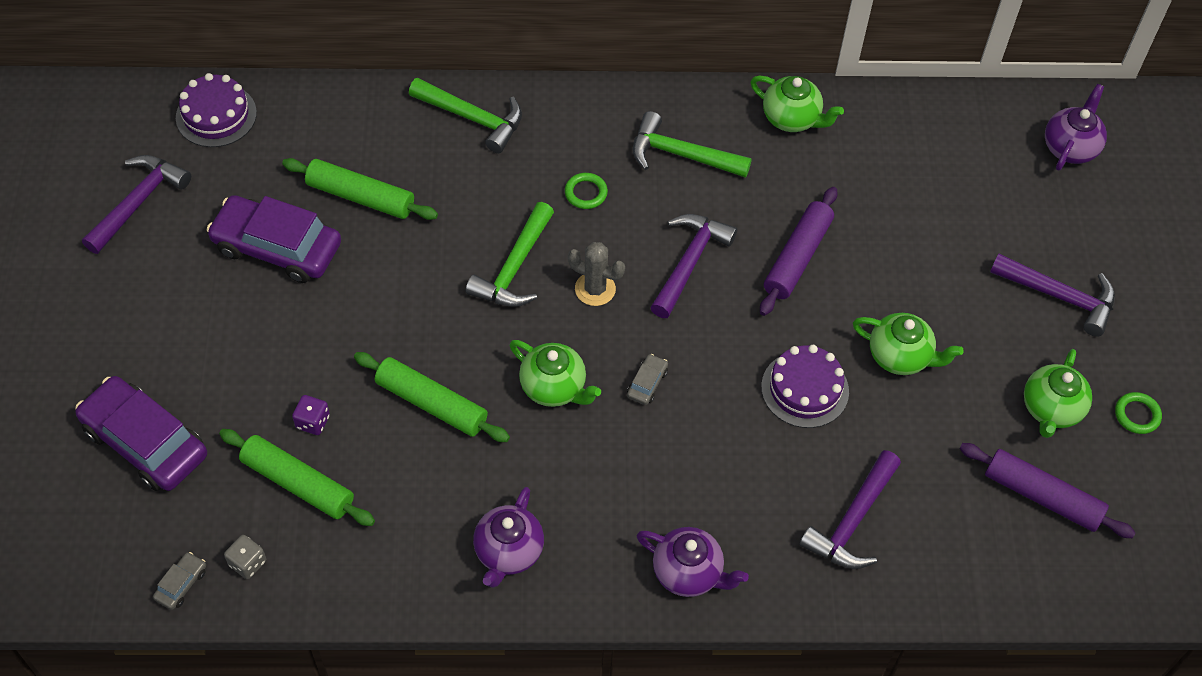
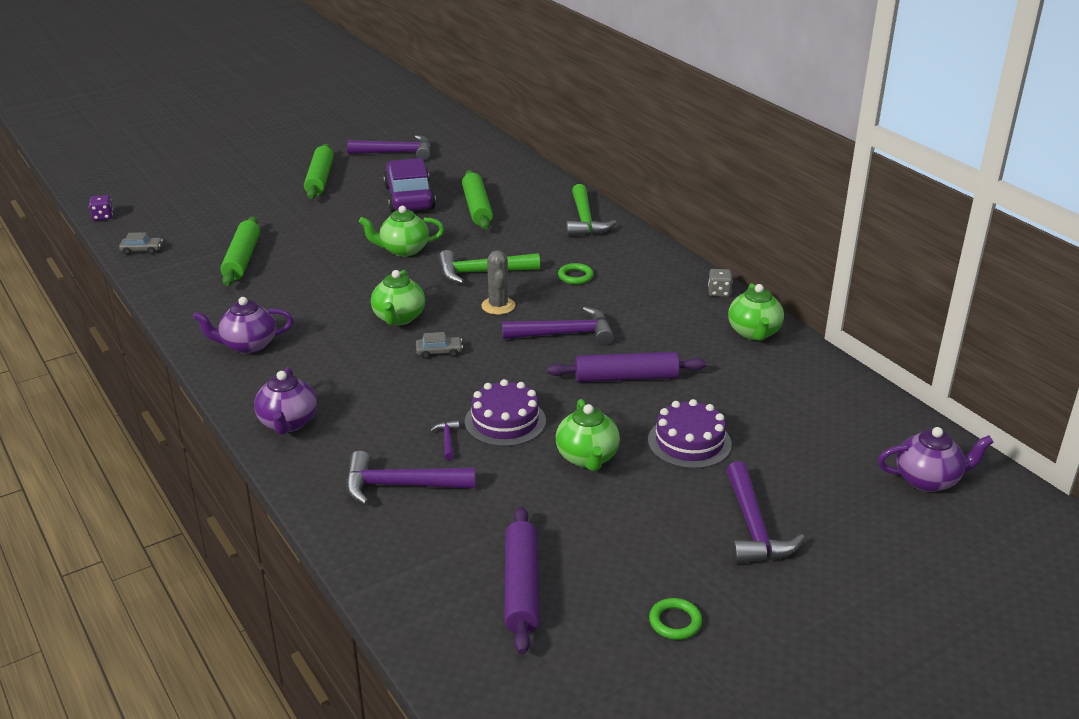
camera: 60 degrees right, 25 degrees down
(145, 442) = (232, 208): purple car -> none
(216, 115) = (484, 151): purple cake -> purple cake (689, 442)
(247, 563) = (171, 263): grey dice -> grey dice (719, 292)
(313, 422) = (292, 249): purple dice -> purple dice (103, 217)
(431, 404) = (342, 281): green rolling pin -> green rolling pin (320, 179)
(681, 155) = (657, 300): green hammer -> none
(805, 450) = (447, 440): none -> purple hammer
(1051, 409) = (623, 562): green teapot -> green teapot (403, 250)

